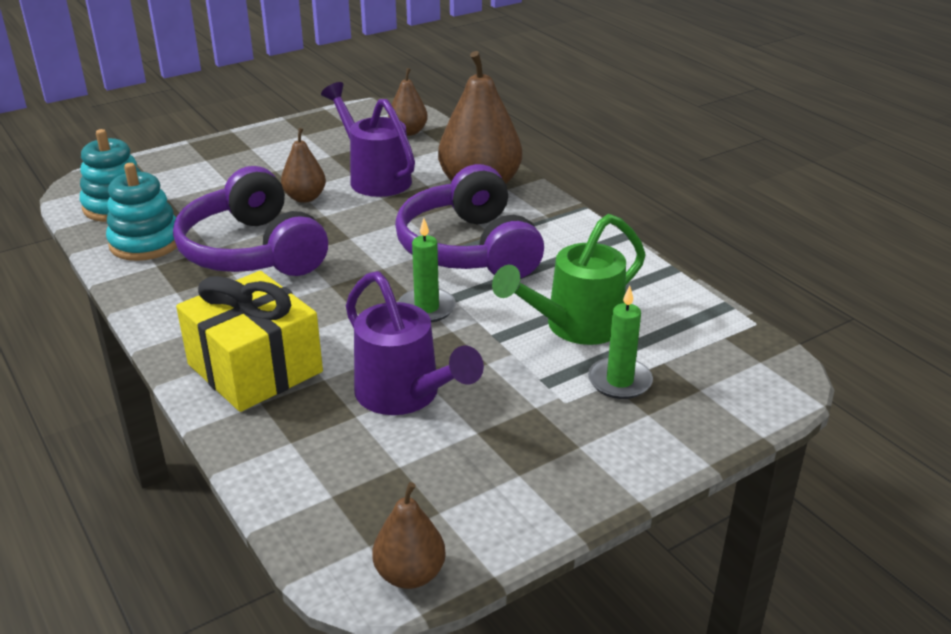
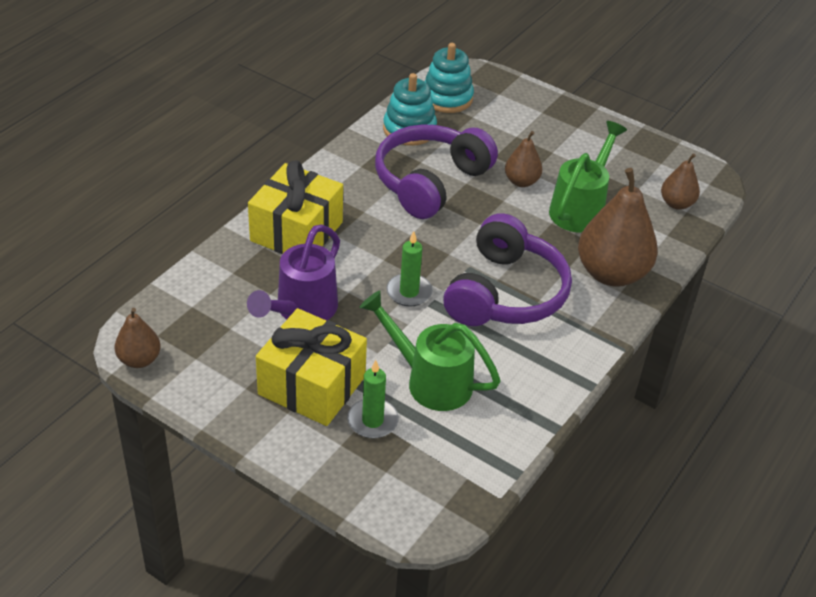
camera: 65 degrees right, 10 degrees up
(375, 178) = (580, 208): purple watering can -> green watering can
(469, 249) = (505, 293): purple headphones -> purple headphones turned 150 degrees clockwise
(541, 415) = (312, 385): none -> yellow gift

